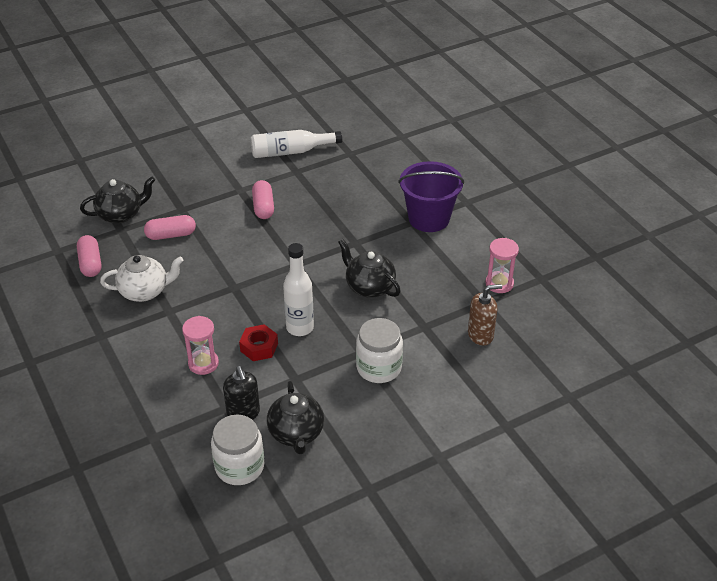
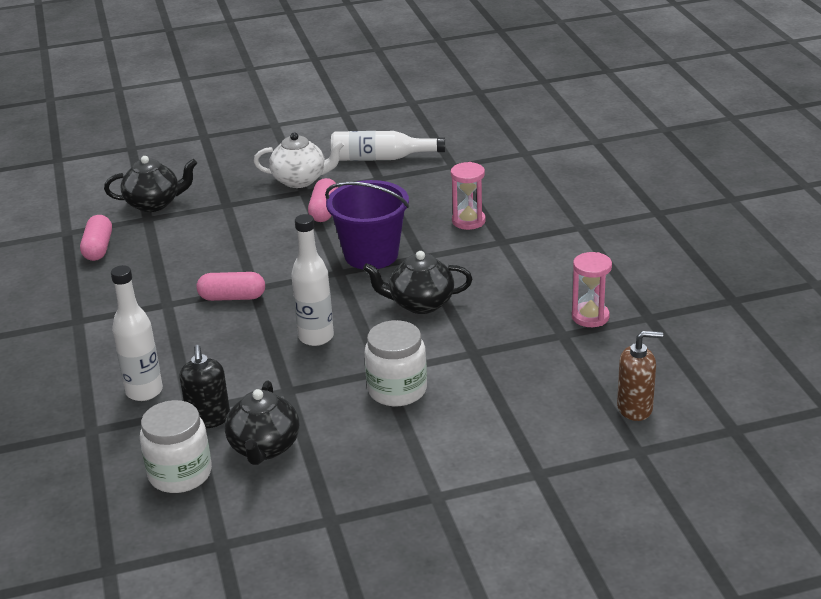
camera: 15 degrees right, 10 degrees down
(145, 291) = (147, 281): white teapot -> white teapot (300, 180)
(171, 235) = (203, 229): pink capsule -> pink capsule (232, 297)
(182, 395) = (144, 391): none -> white bottle
(203, 363) = (184, 361): pink hourglass -> pink hourglass (468, 221)
(259, 347) = (257, 352): red nut -> none
(369, 287) = (420, 304): black teapot -> black teapot turned 60 degrees counterclockwise
(429, 218) = (525, 240): purple bucket -> purple bucket (371, 255)
(480, 335) = (543, 369): brown soap dispenser -> brown soap dispenser (635, 408)

